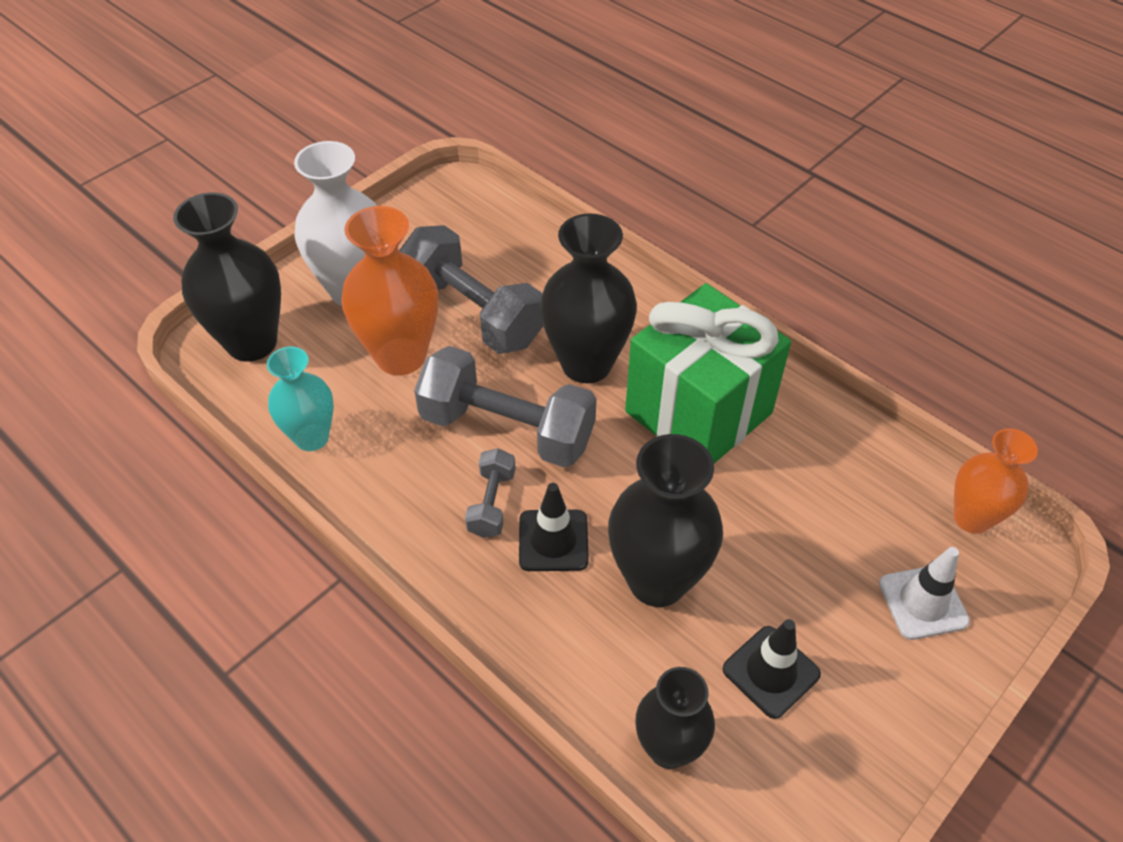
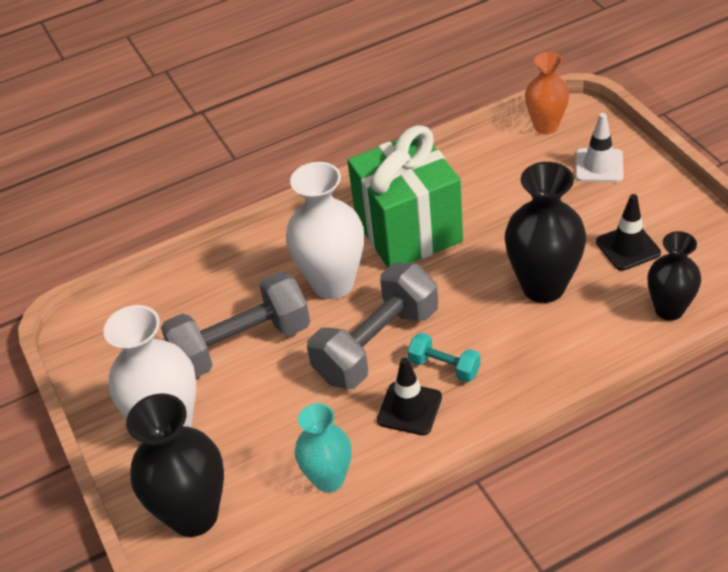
camera: 65 degrees left, 5 degrees down
(401, 356) = (266, 402): orange vase -> none
(492, 503) = (444, 367): grey dumbbell -> turquoise dumbbell
(553, 540) = (491, 336): black traffic cone -> black traffic cone (409, 409)
(586, 364) = (333, 283): black vase -> white vase

